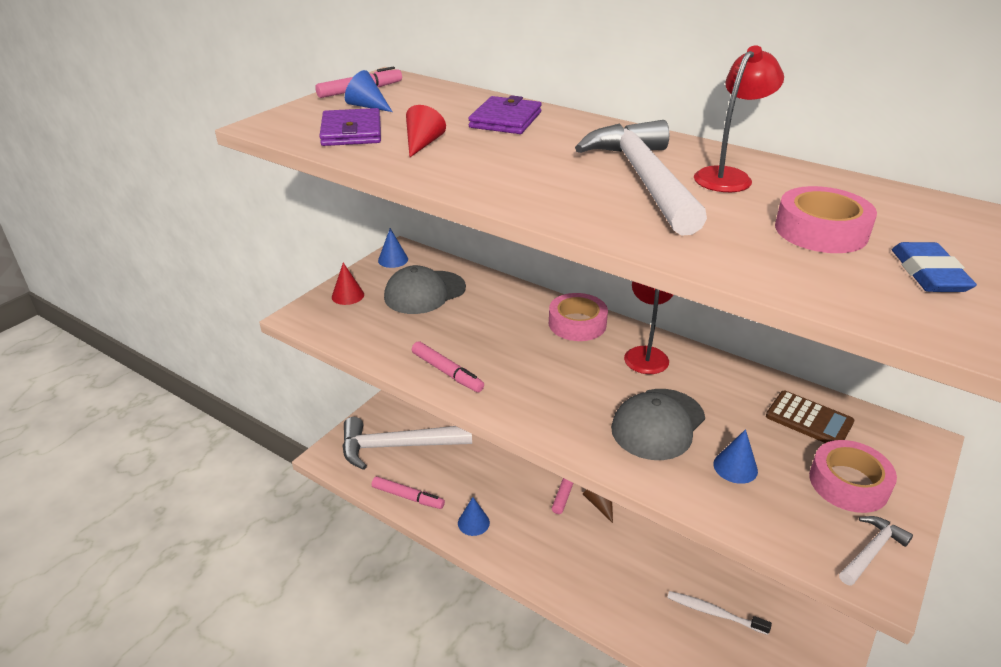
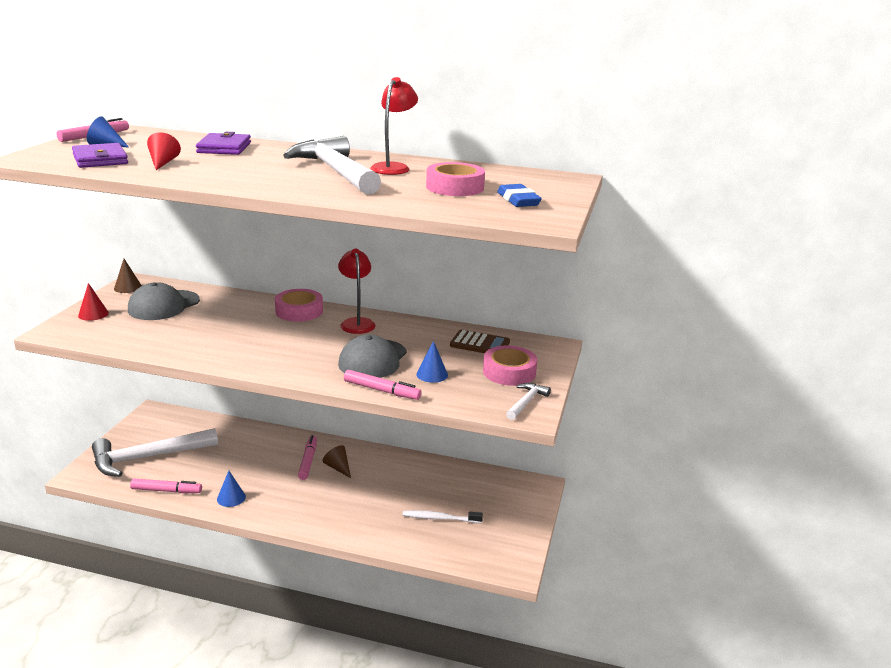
camera: 20 degrees left, 10 degrees down
(393, 260) = (128, 287): blue cone -> brown cone
(447, 372) = (198, 351): pink marker -> pink marker (382, 390)

